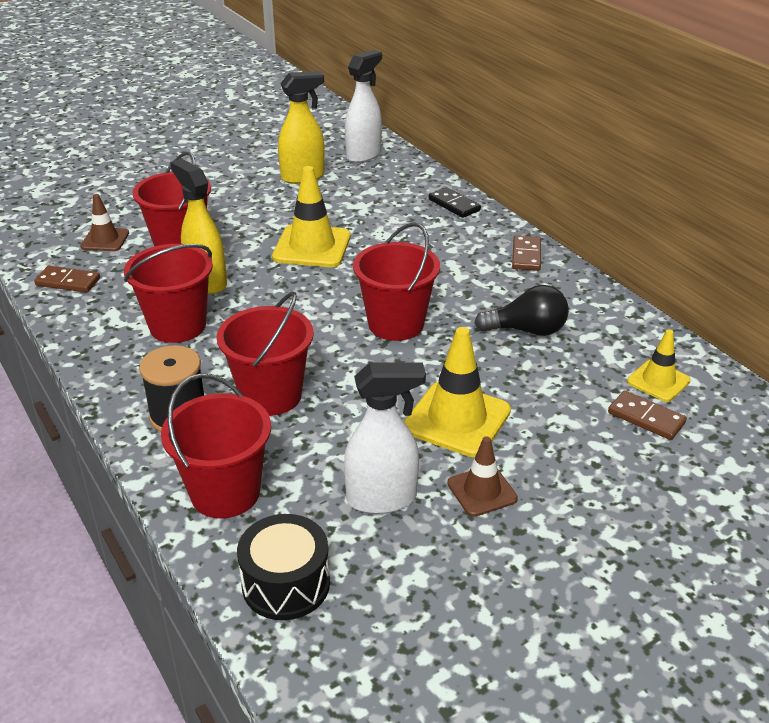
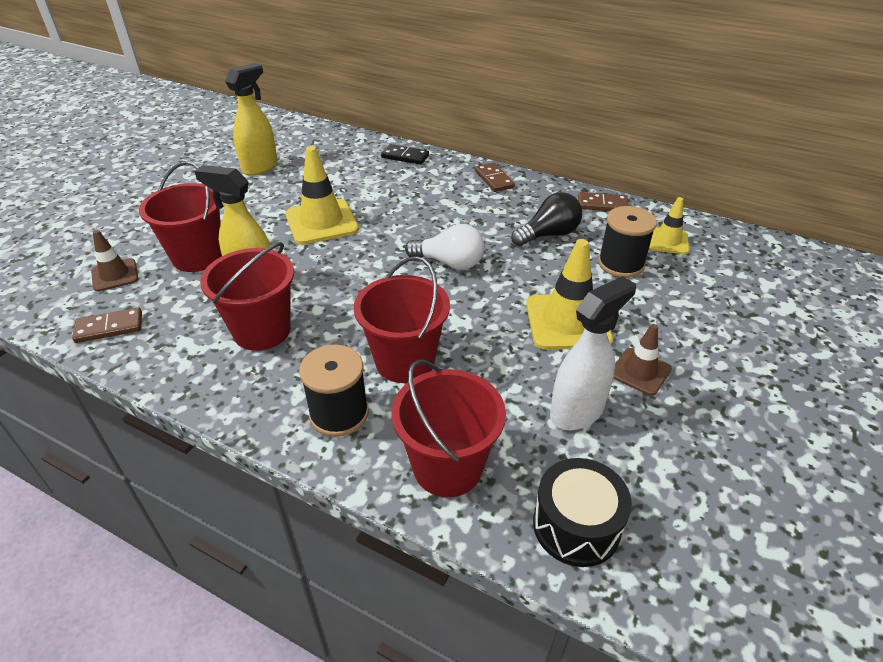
camera: 30 degrees left, 5 degrees up
(364, 155) = (296, 136): white spray bottle -> none
(396, 324) = (449, 263): red bucket -> white light bulb
(576, 385) = (621, 264): none -> black spool
(646, 418) = (686, 270): brown domino -> brown domino (602, 204)

